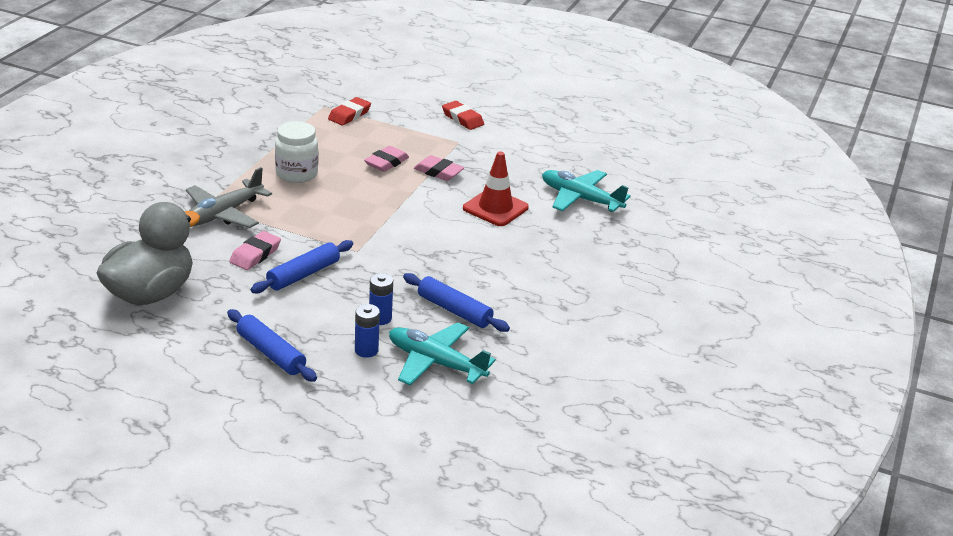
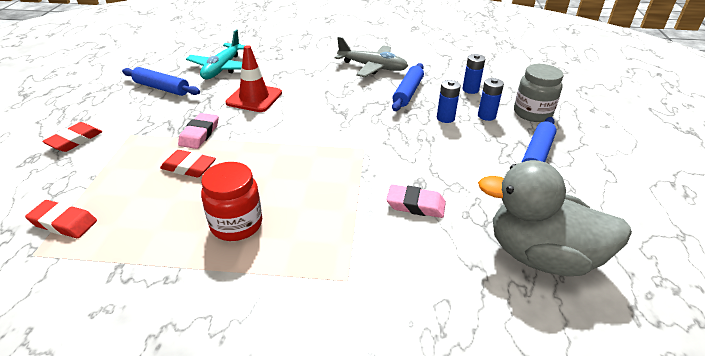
camera: 105 degrees left, 5 degrees up
(223, 214) = (356, 256): grey plane -> grey plane (372, 67)
(296, 174) = (236, 224): white jar -> red jar
(303, 274) = (422, 167): blue rolling pin -> blue rolling pin (162, 88)
(350, 390) = (532, 113): none -> grey jar
(386, 162) = (189, 167): pink eraser -> red eraser
(435, 363) = (470, 89): turquoise plane -> blue battery

